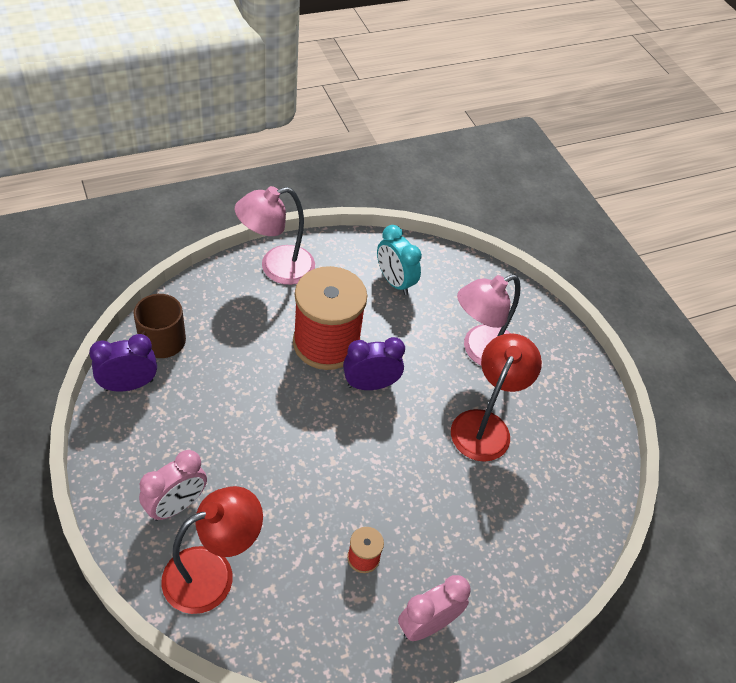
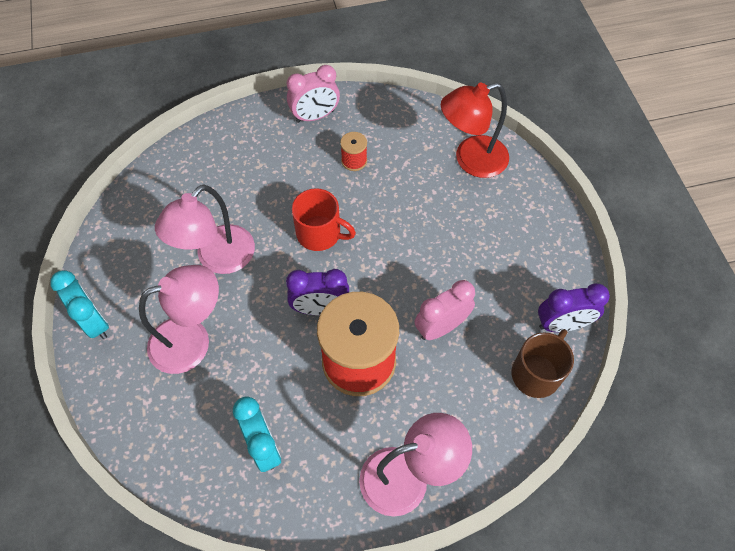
camera: 165 degrees left, 10 degrees up
(176, 505) = (503, 209): pink clock -> pink clock (441, 327)
(386, 460) = (320, 233): none -> red mug
(485, 425) = (217, 259): red lamp -> pink lamp
(573, 361) = (95, 321): none -> turquoise clock

